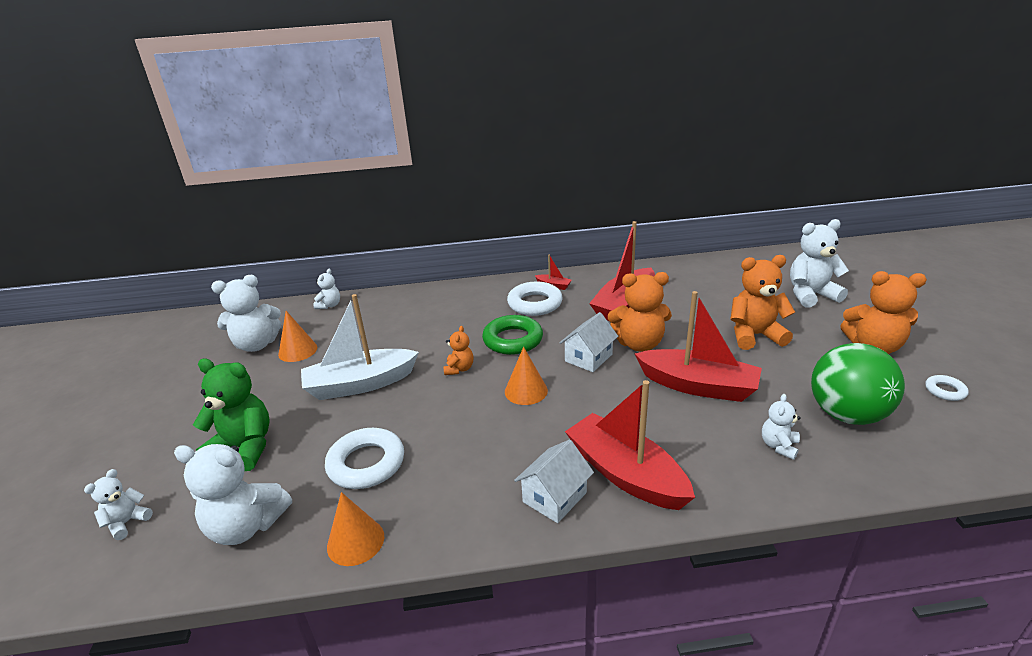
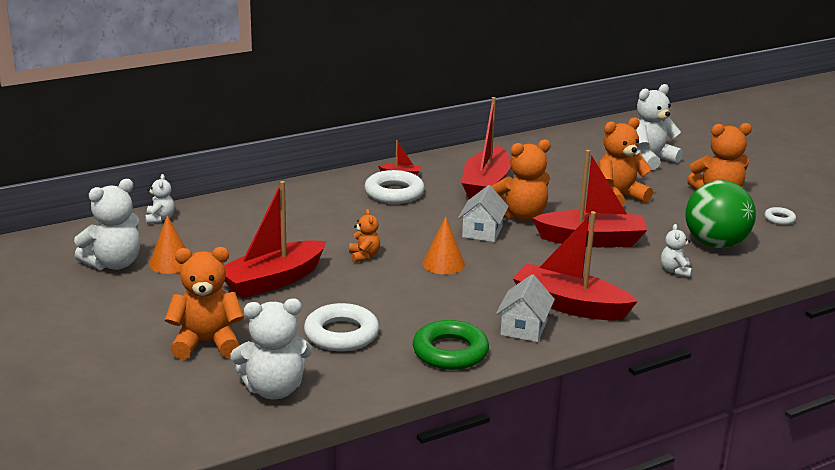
camera: 25 degrees left, 5 degrees down
(127, 522) = (152, 408): white teddy bear -> none
(244, 448) = (206, 343): green teddy bear -> orange teddy bear
(355, 541) = (382, 380): orange cone -> none
(360, 384) = (273, 281): white boat -> red boat
(513, 340) = (397, 226): green ring -> green ring (450, 352)

